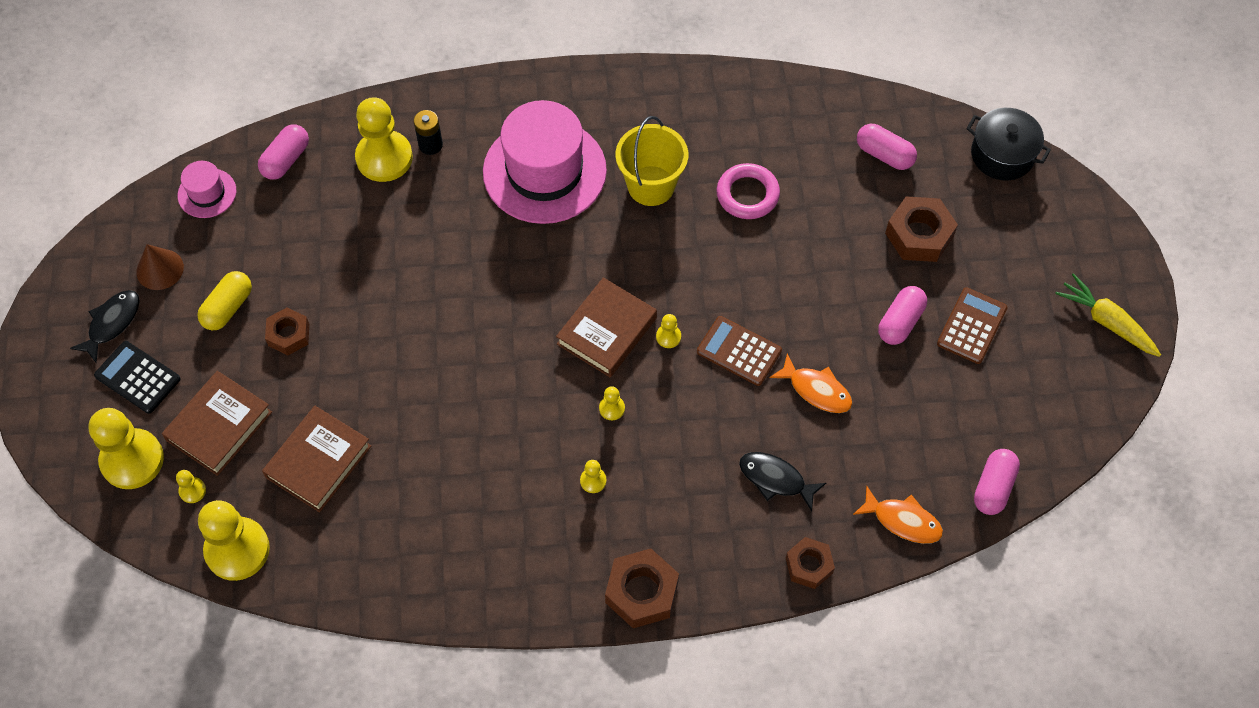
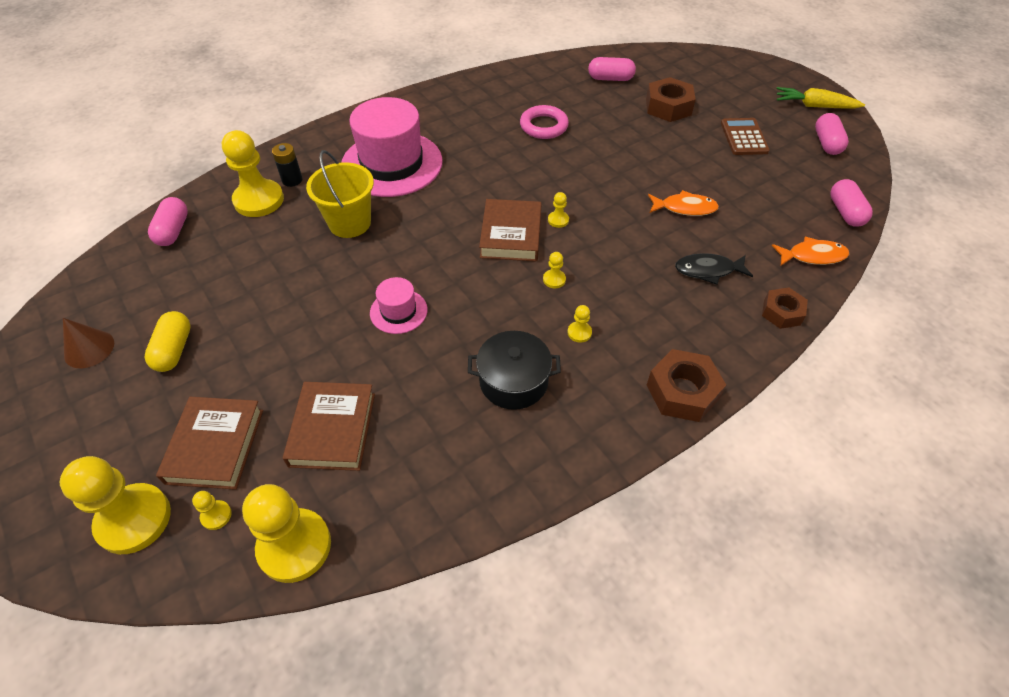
camera: 30 degrees left, 10 degrees down
(112, 323) = (57, 411): black fish -> none
(137, 377) = (106, 444): black calculator -> none
(207, 193) = (110, 278): pink hat -> pink hat (398, 311)
(288, 335) = (245, 346): brown nut -> none
(651, 186) = (475, 144): yellow bucket -> yellow bucket (350, 223)
(739, 351) = (614, 208): brown calculator -> none
(900, 322) = (700, 152): pink capsule -> pink capsule (826, 143)
(1002, 155) = (677, 56): black pot -> black pot (513, 381)

